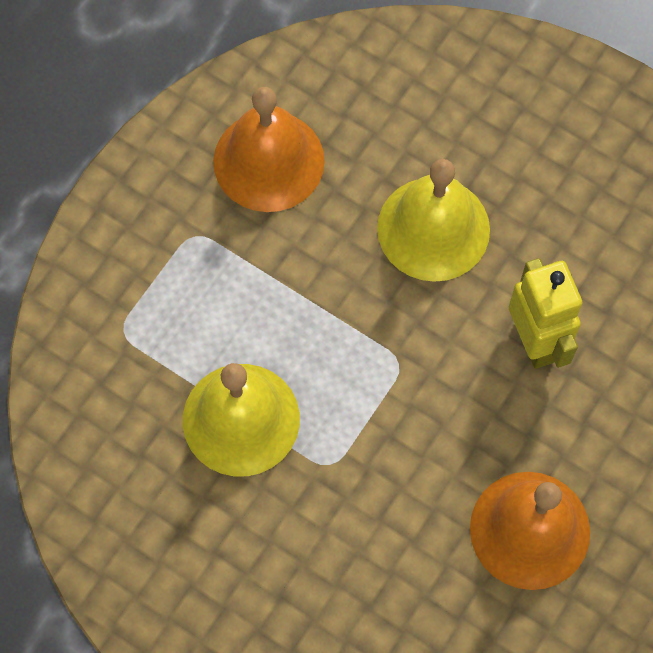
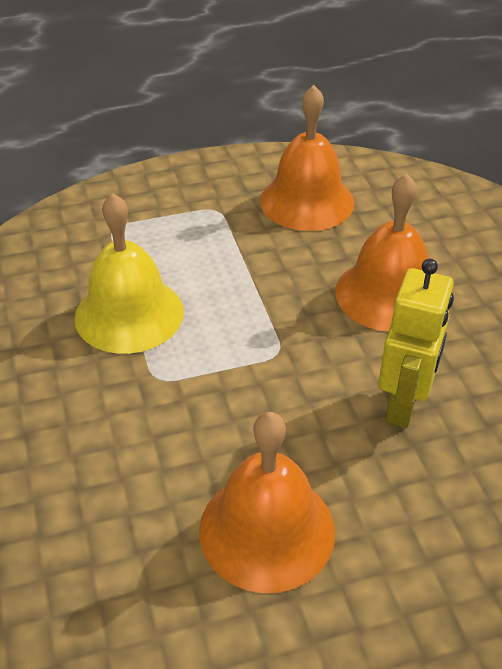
camera: 40 degrees right, 25 degrees down
(433, 228) = (388, 294): yellow bell -> orange bell

